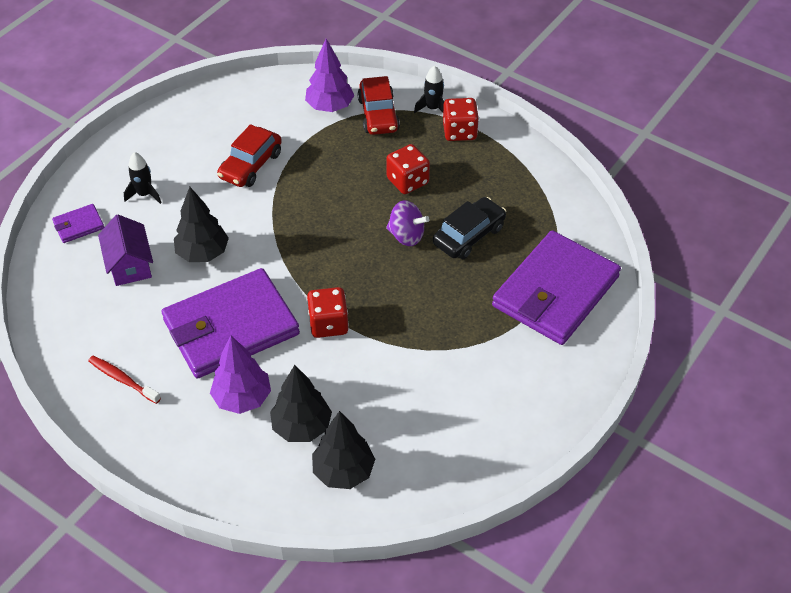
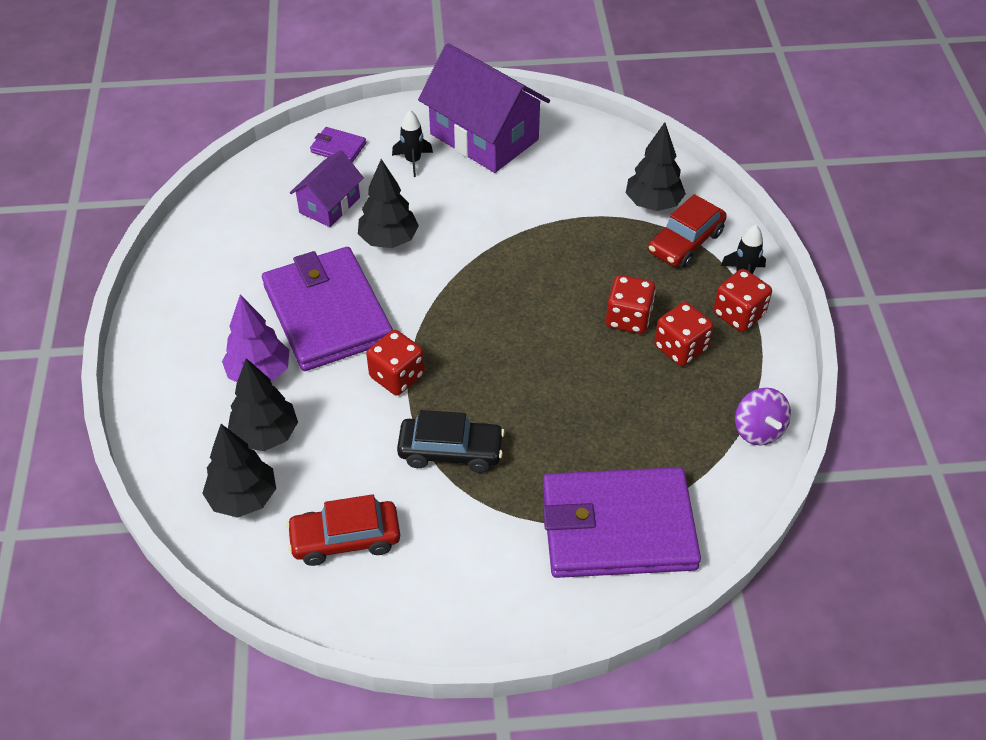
camera: 50 degrees right, 0 degrees up
(123, 379) = (208, 284): red toothbrush -> none
(169, 144) = (484, 137): none -> purple house
(230, 327) = (327, 313): purple wallet -> purple wallet turned 45 degrees clockwise
(251, 165) = (520, 201): red car -> red car (345, 539)
(330, 107) = (653, 204): purple tree -> black tree
(406, 236) = (560, 362): purple spinning top -> purple spinning top (758, 430)
(456, 174) = (680, 348): none -> red dice
(469, 235) = (613, 409): black car -> black car (451, 451)

